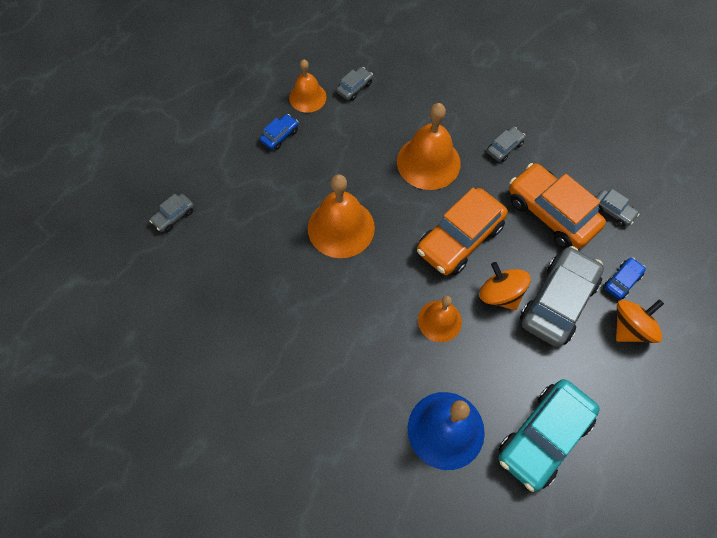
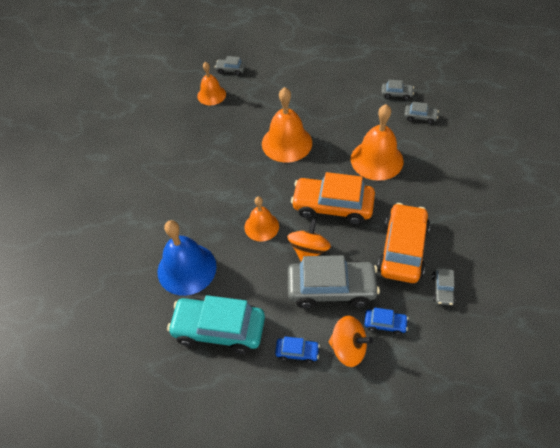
camera: 60 degrees right, 10 degrees down
(280, 135) = (325, 81): blue car -> blue car (297, 352)
(307, 97) = (366, 78): orange bell -> orange bell (211, 95)
(504, 148) = (431, 195): grey car -> grey car (420, 117)

